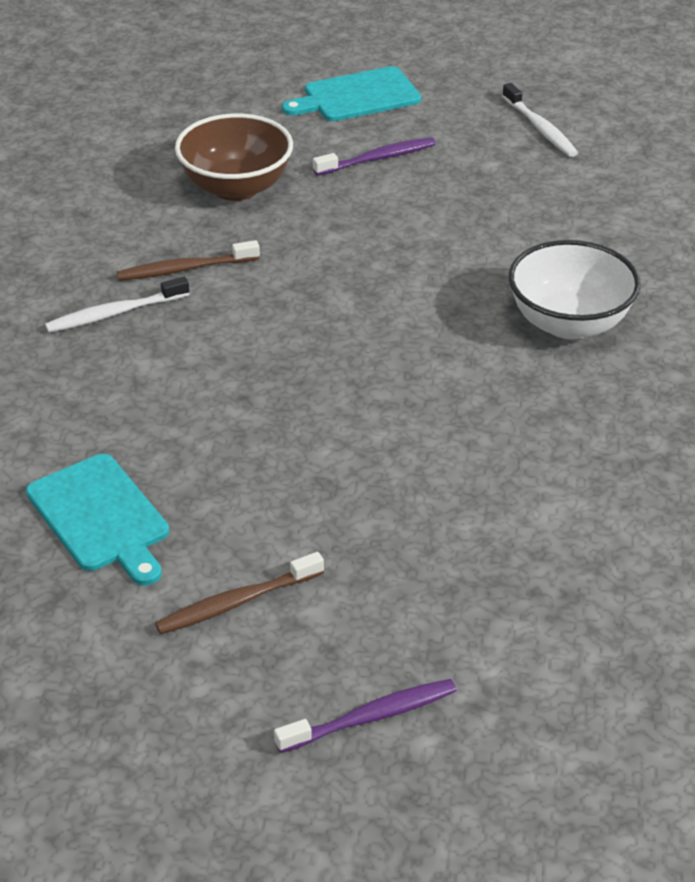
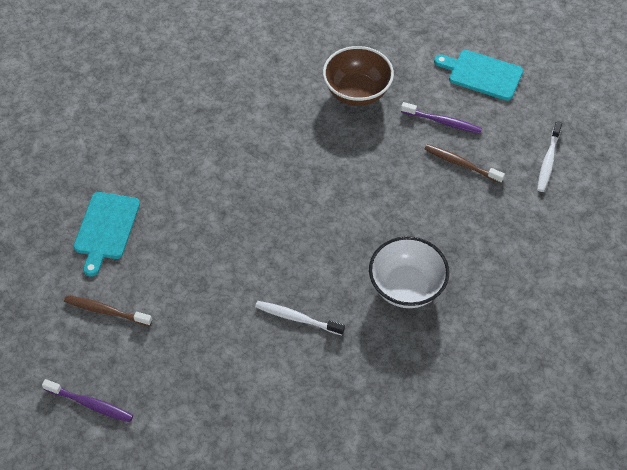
camera: 45 degrees right, 15 degrees up
(114, 313) = (225, 127): white toothbrush -> white toothbrush (297, 318)
(185, 269) = (280, 124): brown toothbrush -> brown toothbrush (461, 164)

